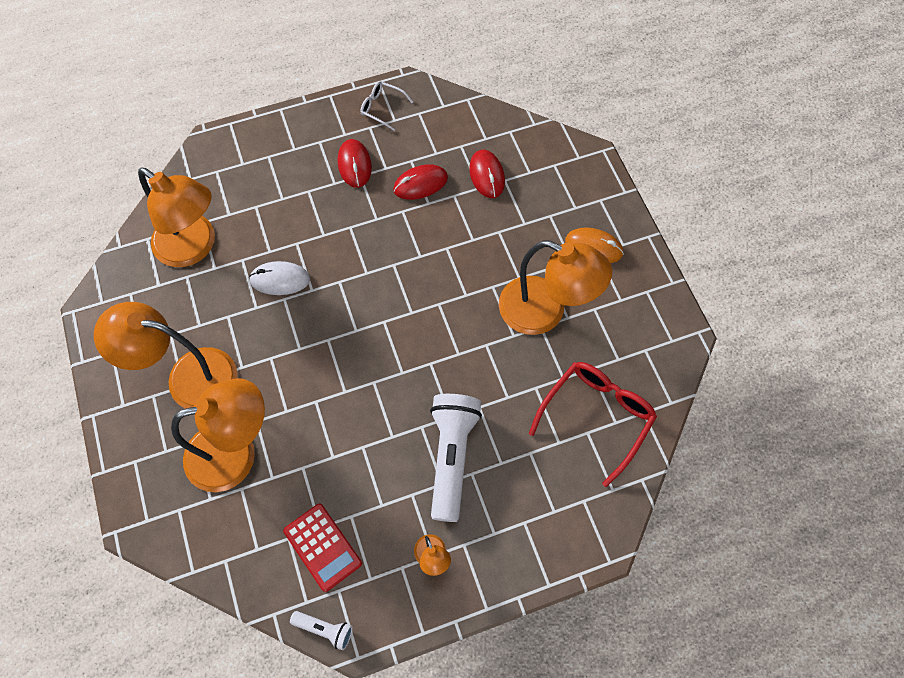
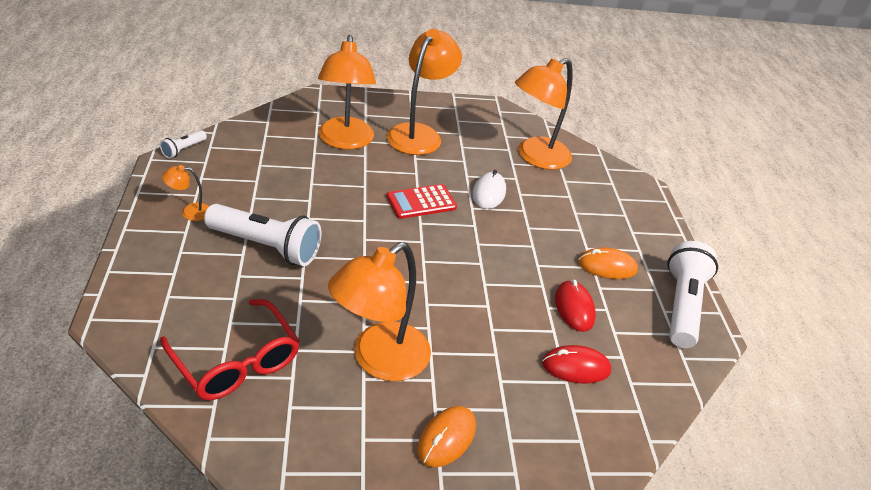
camera: 100 degrees right, 25 degrees down
(323, 547) = (243, 162): red calculator -> red calculator (421, 202)
(354, 165) = (607, 266): red mouse -> orange mouse
(382, 108) = (682, 305): white glasses -> white flashlight

